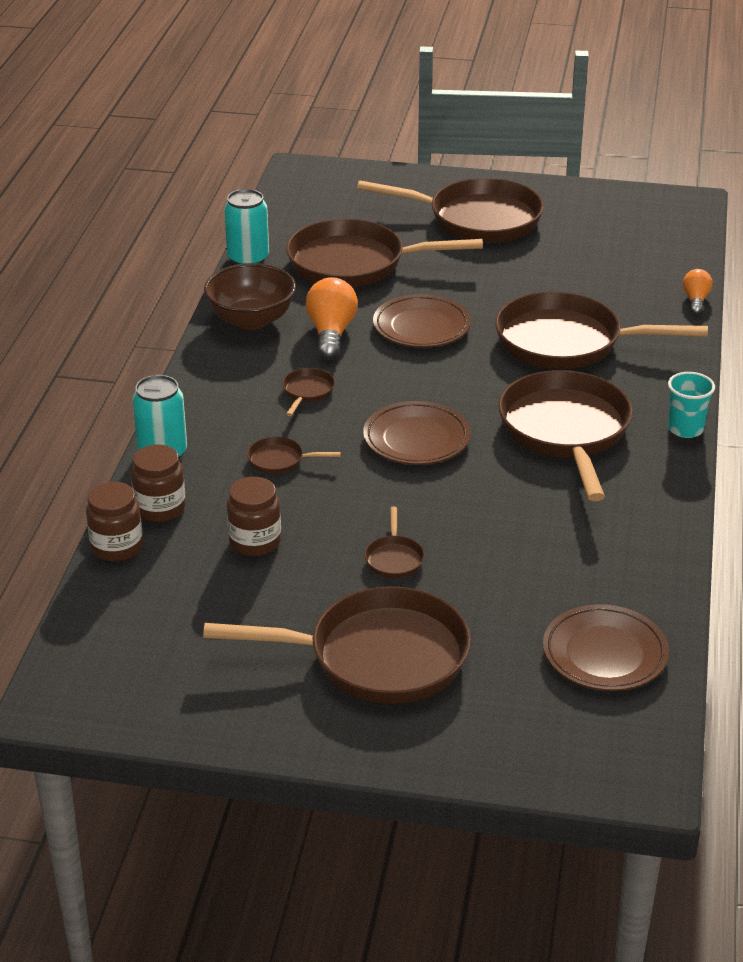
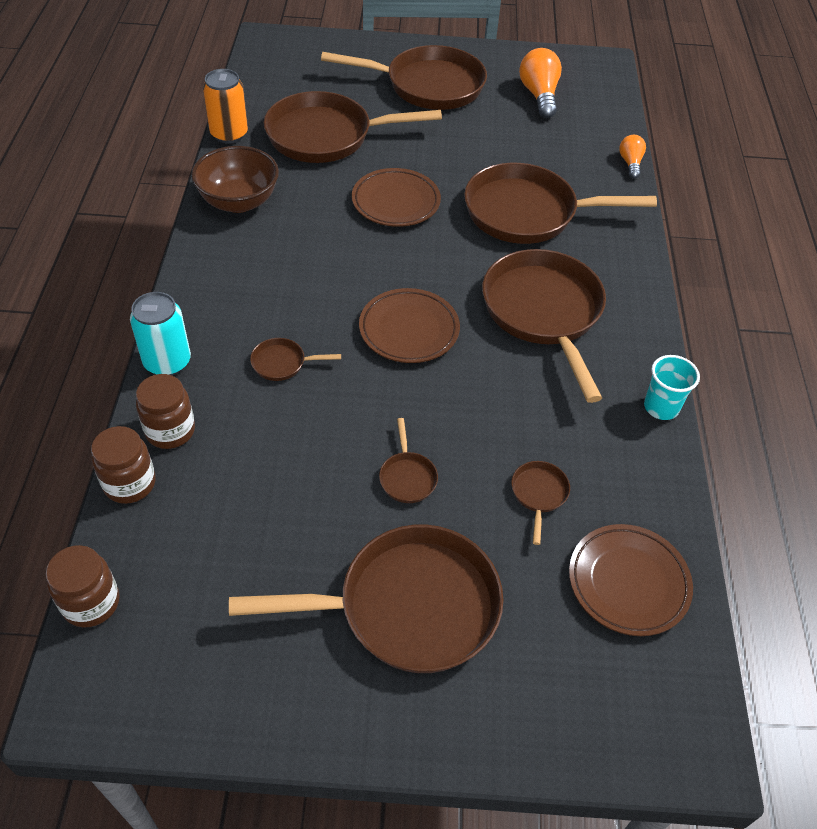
camera: 10 degrees left, 15 degrees up
(248, 259) = (229, 134): turquoise can -> orange can
(255, 542) = (268, 466): brown jar -> brown jar (91, 602)
(307, 392) = (300, 281): brown pan -> brown pan (539, 494)
(331, 334) = (314, 213): orange light bulb -> orange light bulb (539, 95)
(685, 429) = (649, 304): turquoise cup -> turquoise cup (661, 407)

